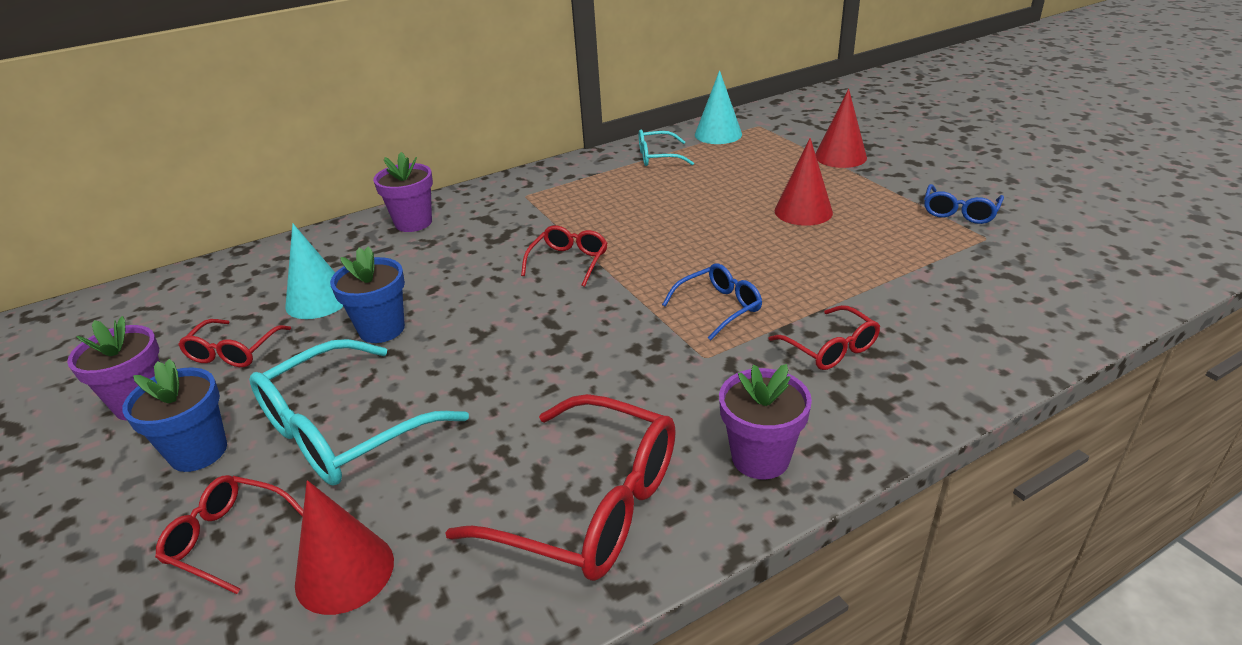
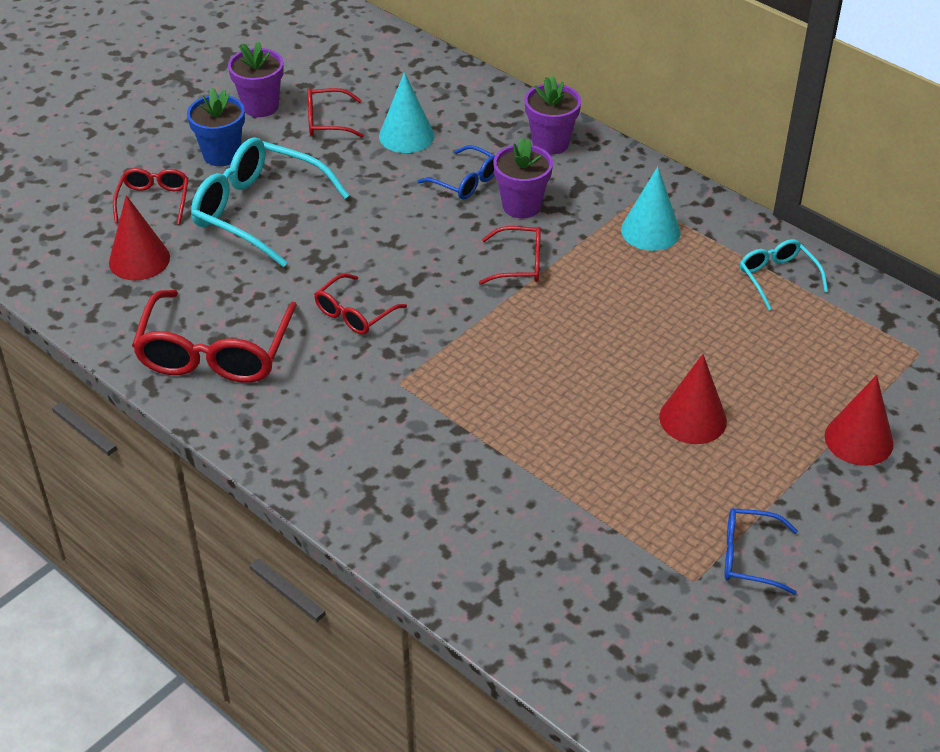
camera: 70 degrees right, 10 degrees up
(382, 329) = (378, 185): blue flower pot -> none
(718, 134) = (870, 318): turquoise cone -> turquoise cone (650, 231)
(718, 307) = (476, 379): blue glasses -> blue glasses (465, 181)
(760, 458) = (283, 433): purple flower pot -> purple flower pot (521, 206)
(830, 348) = (436, 462): red glasses -> red glasses (355, 313)

